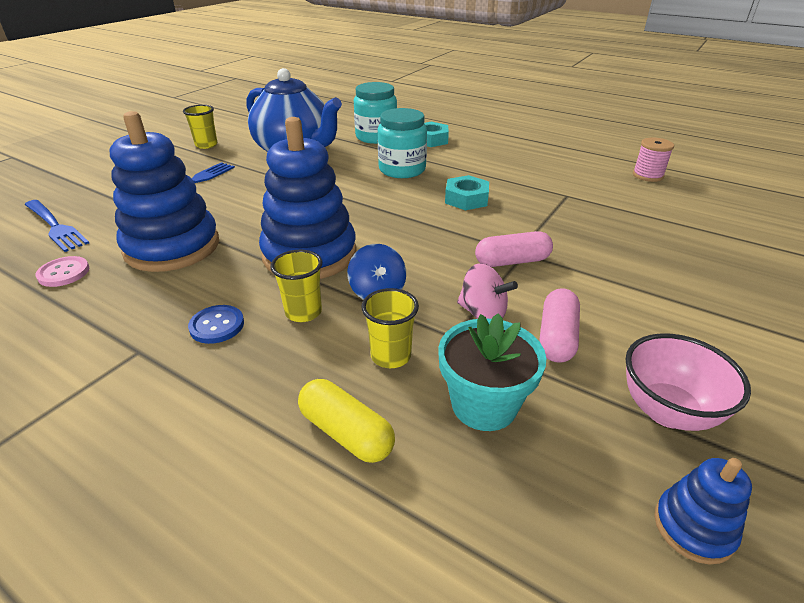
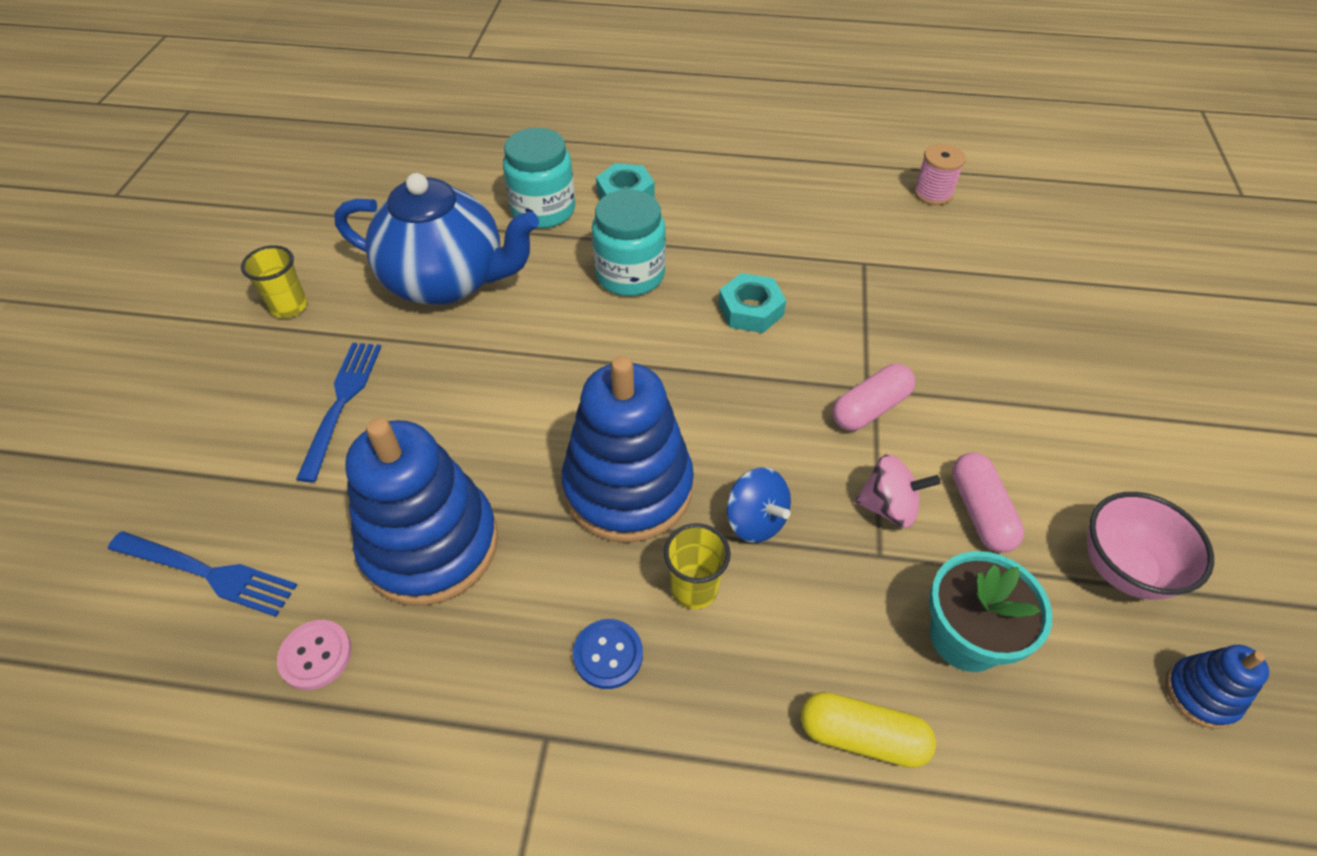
camera: 25 degrees left, 15 degrees up
(391, 356) = (835, 613): yellow cup -> none

